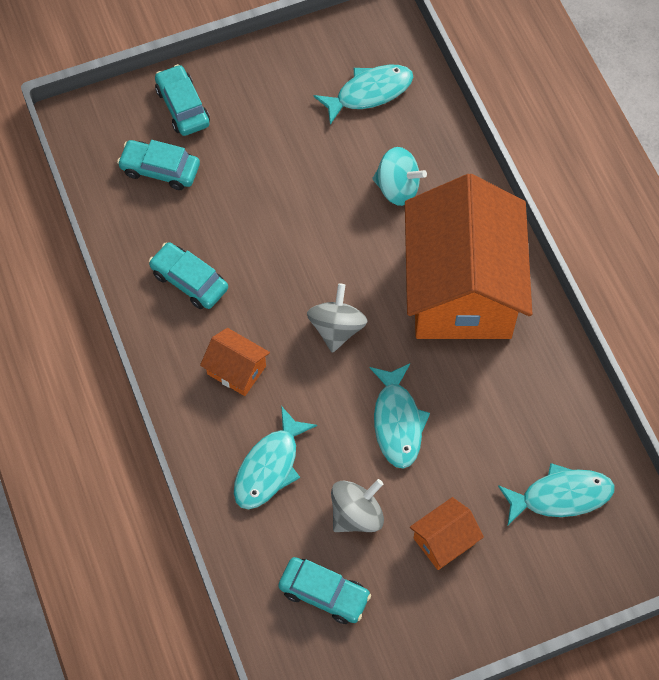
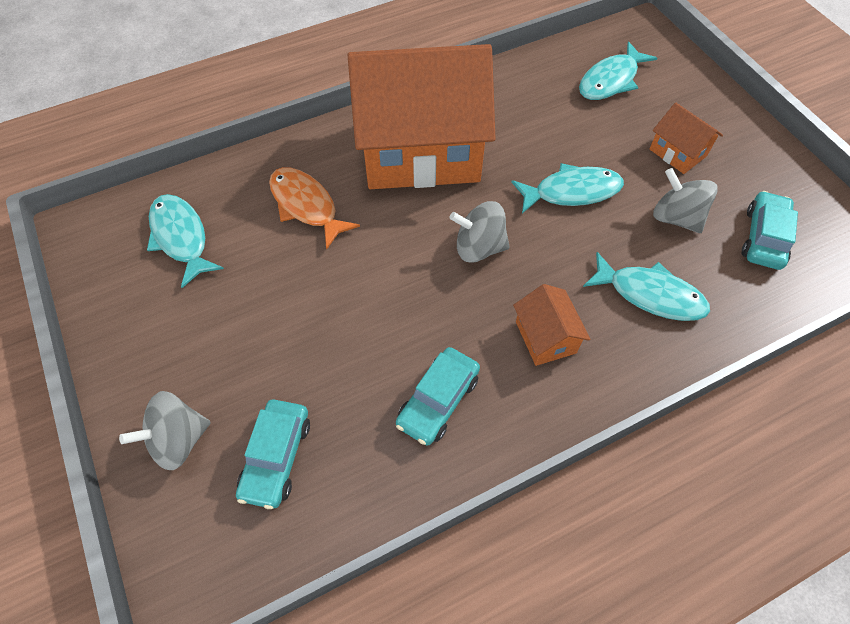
camera: 95 degrees left, 5 degrees down
(182, 106) = (178, 440): turquoise car -> grey spinning top
(236, 370) = (545, 337): orange house -> orange house turned 45 degrees counterclockwise
(397, 188) = (306, 206): turquoise spinning top -> orange fish
(560, 496) = (611, 80): turquoise fish -> turquoise fish turned 120 degrees counterclockwise

